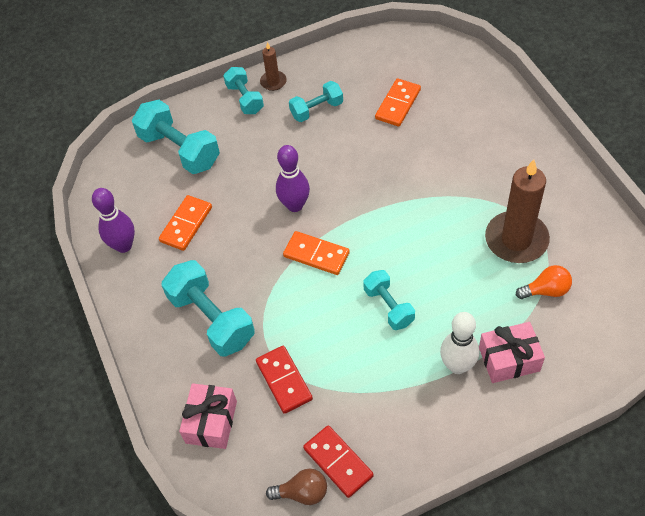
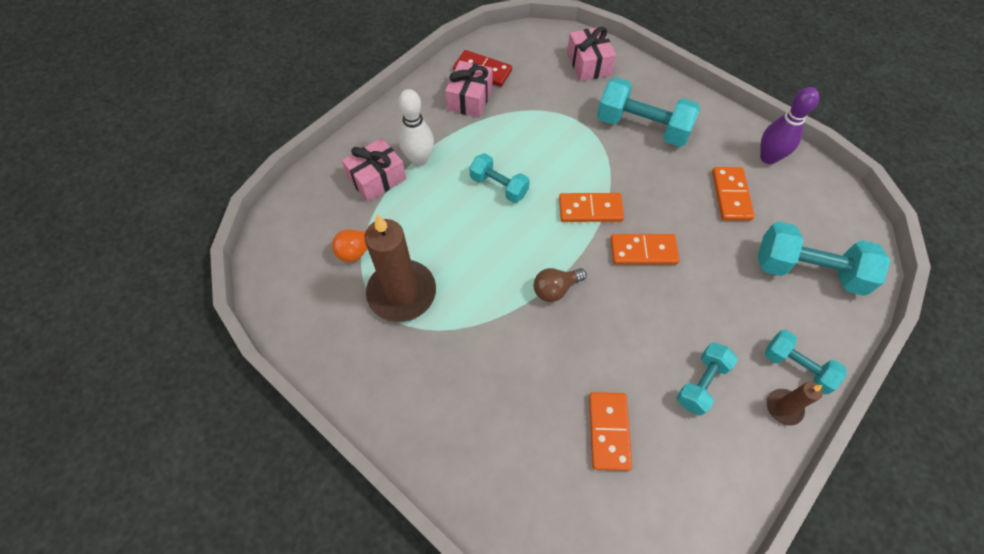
camera: 150 degrees right, 5 degrees up
(284, 380) = (553, 105): red domino -> none
(295, 205) = (643, 251): purple bowling pin -> orange domino
(302, 493) = (498, 48): brown light bulb -> brown light bulb (555, 289)
(371, 425) = (470, 99): none -> pink gift

